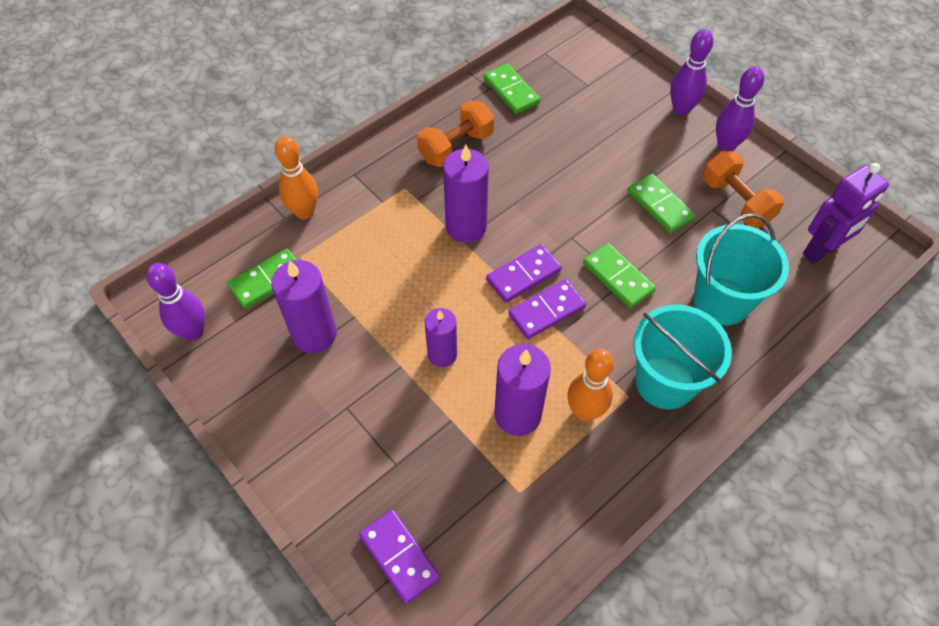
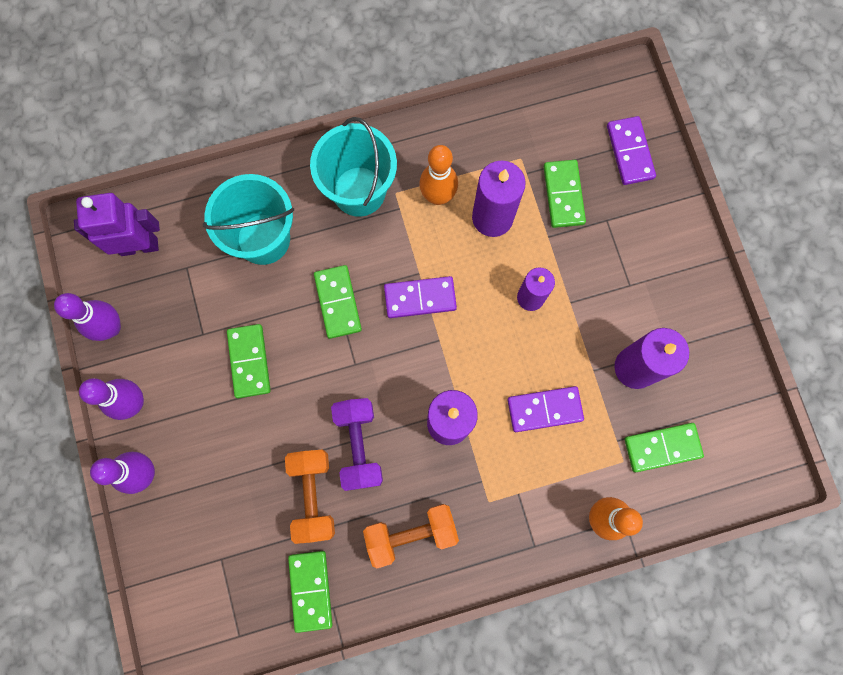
camera: 155 degrees left, 20 degrees up
(193, 332) = (744, 419): purple bowling pin -> purple bowling pin (111, 327)
(454, 471) = (563, 195): none -> green domino
(523, 275) = (421, 344): purple domino -> purple domino (544, 409)
(531, 184) = (359, 445): none -> purple dumbbell
(736, 201) = (175, 332): orange dumbbell -> orange dumbbell (313, 495)

